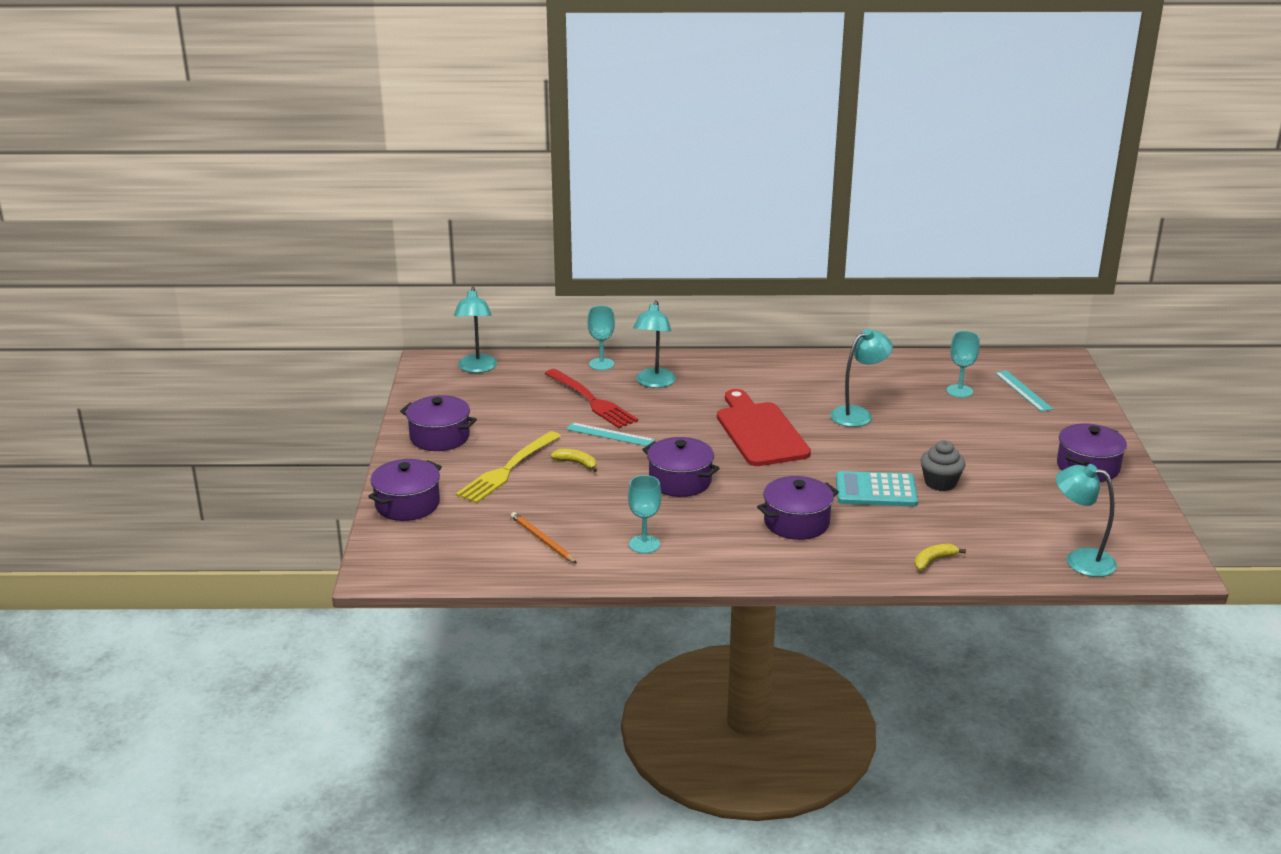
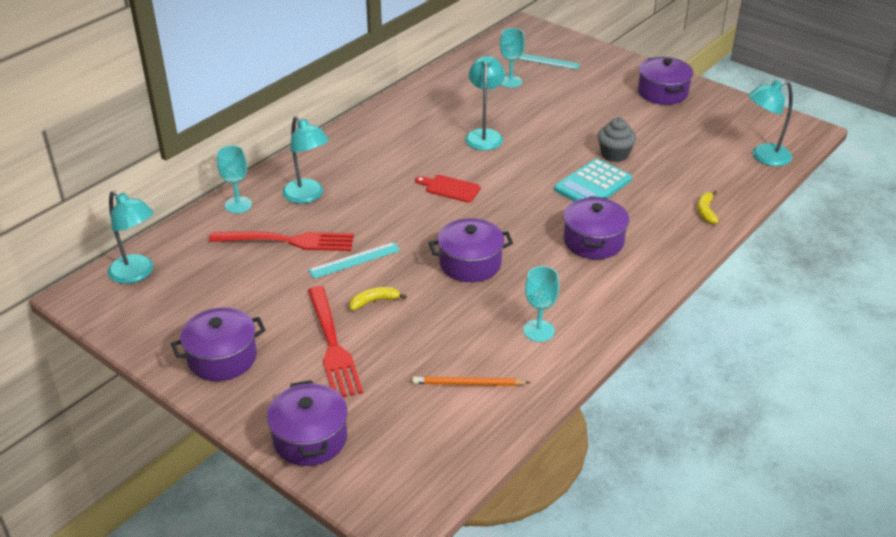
camera: 50 degrees left, 10 degrees up
(507, 469) = (333, 345): yellow fork -> red fork
(759, 432) = (450, 188): red cutting board -> red cutting board, size x0.48

